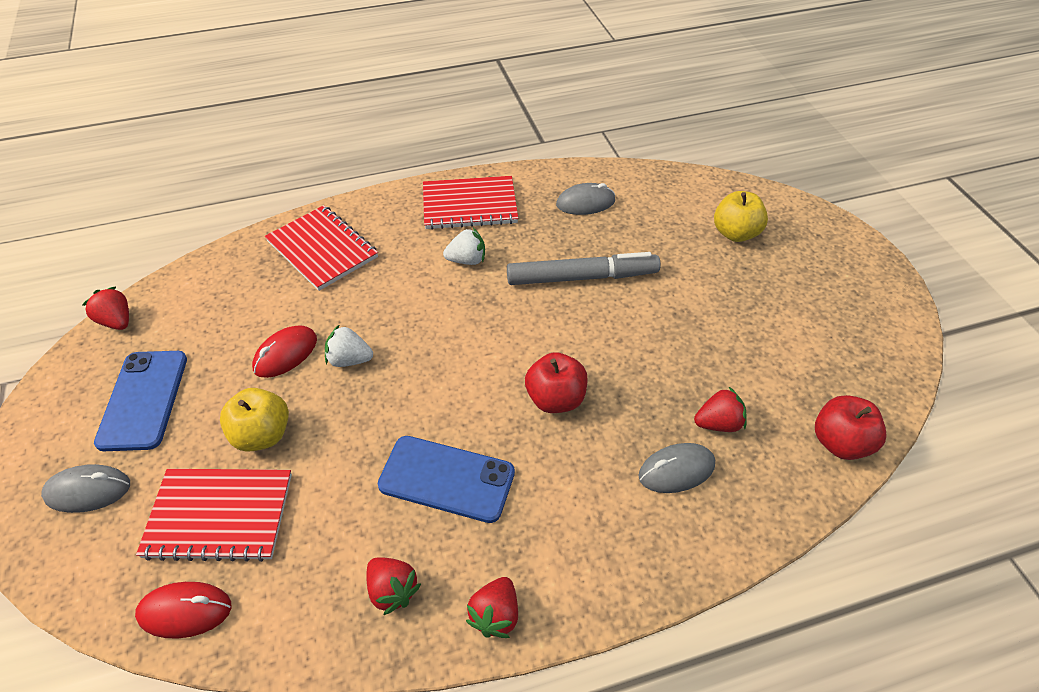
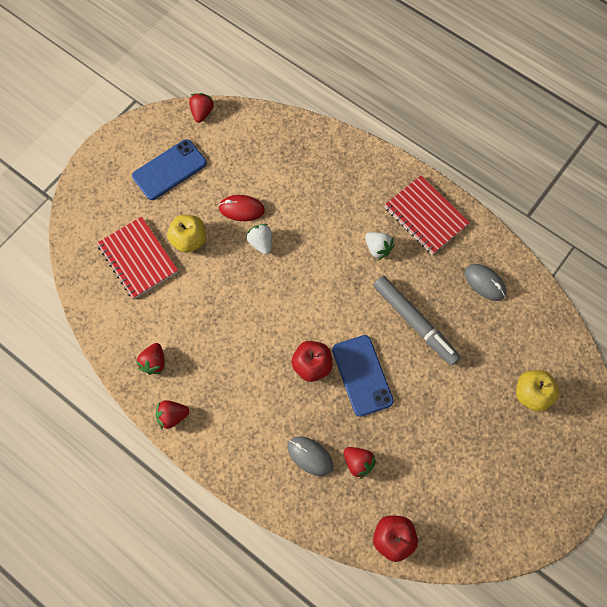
camera: 55 degrees right, 20 degrees up
(88, 490) = (111, 193): grey mouse -> none
(185, 611) = (90, 284): red mouse -> none
(322, 249) = (324, 165): red notebook -> none
(447, 479) = (225, 344): blue phone -> blue phone (362, 375)

